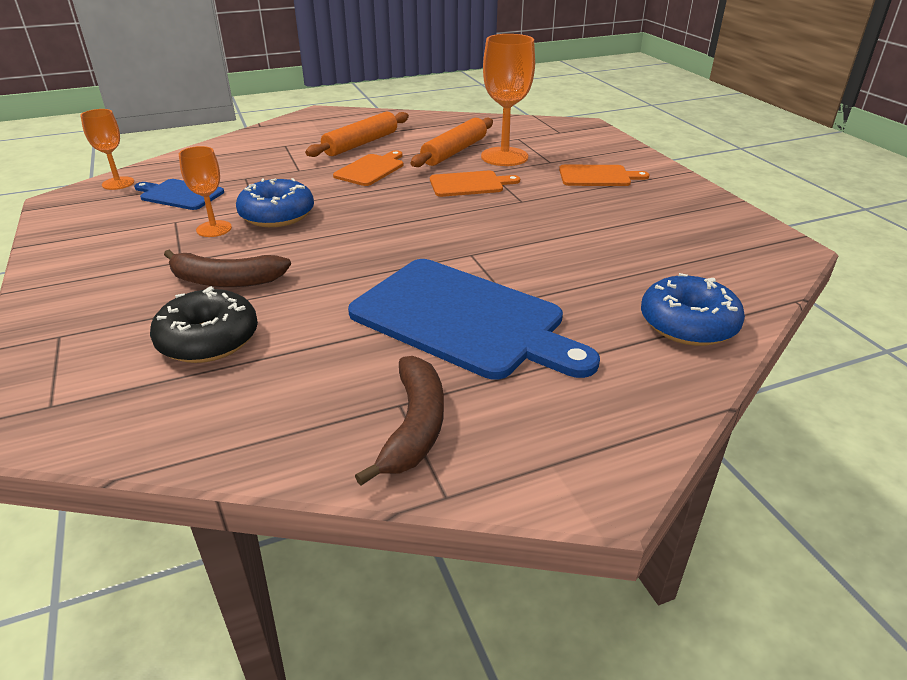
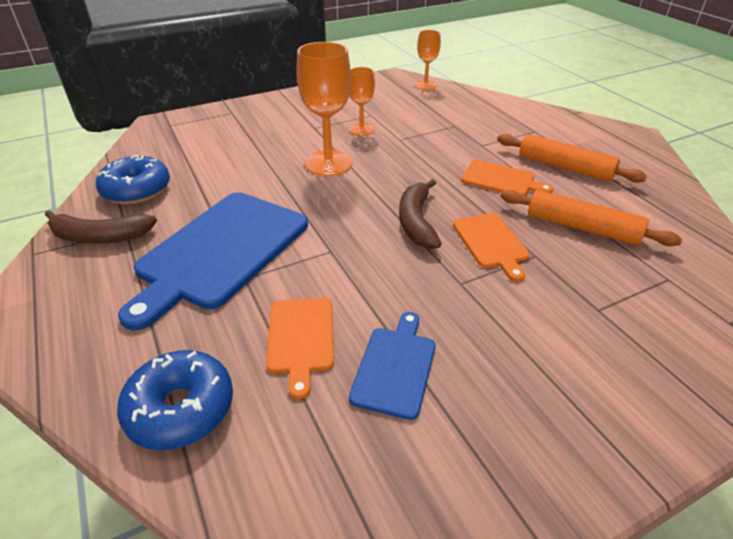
camera: 85 degrees right, 5 degrees up
(179, 194) = (414, 108): blue cutting board -> blue cutting board (395, 367)
(208, 339) = (217, 153): black donut -> none
(226, 280) = (287, 146): brown banana -> brown banana (416, 222)
(277, 215) = (389, 149): blue donut -> blue donut (136, 190)
(504, 157) = (590, 267): orange goblet -> orange goblet (328, 163)
(597, 176) = (569, 358): orange cutting board -> orange cutting board (301, 338)

